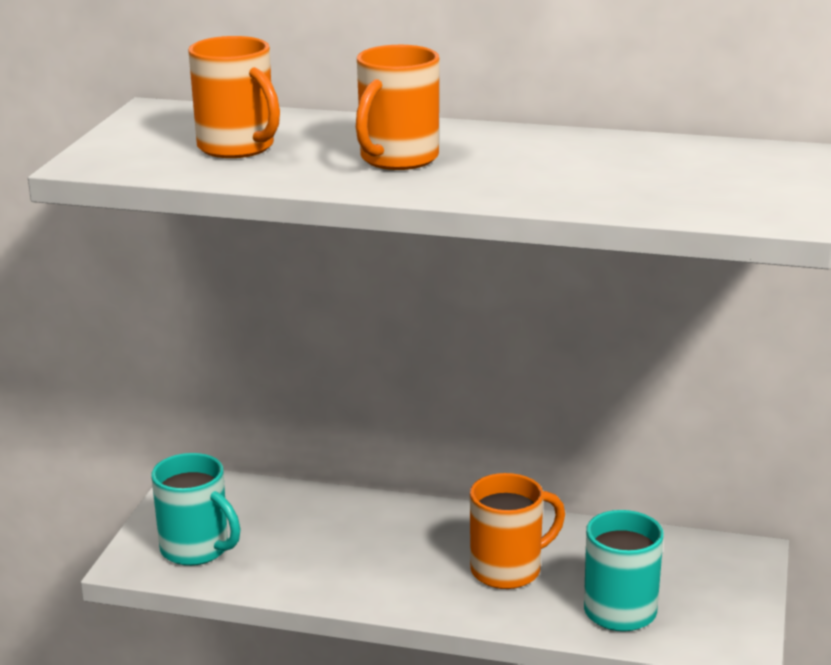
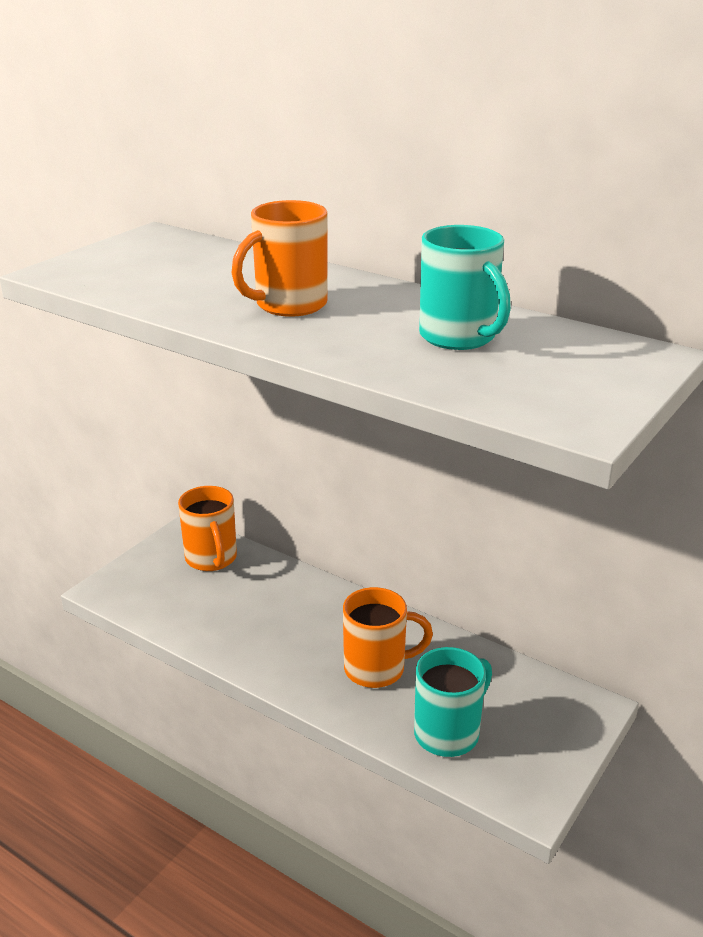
camera: 20 degrees right, 5 degrees up
(197, 549) = (155, 589): turquoise mug -> turquoise mug (459, 337)
(238, 148) = (176, 275): orange mug -> orange mug (211, 559)

